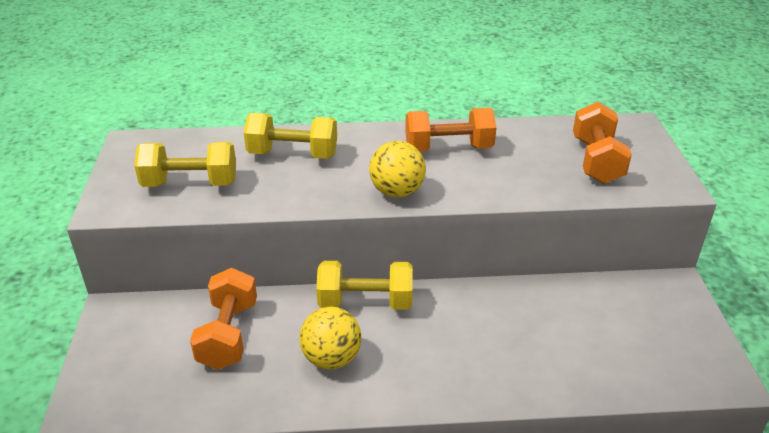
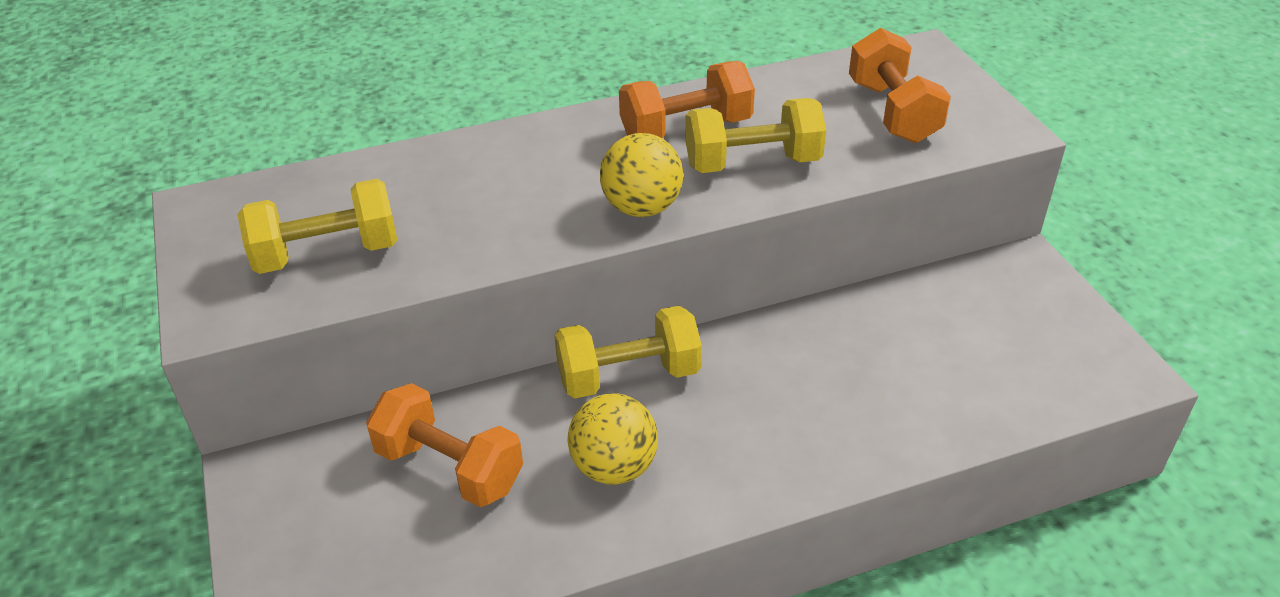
camera: 15 degrees left, 5 degrees up
(228, 335) = (449, 468): orange dumbbell -> orange dumbbell turned 45 degrees counterclockwise
(293, 154) = (464, 179): yellow dumbbell -> yellow dumbbell (752, 163)

